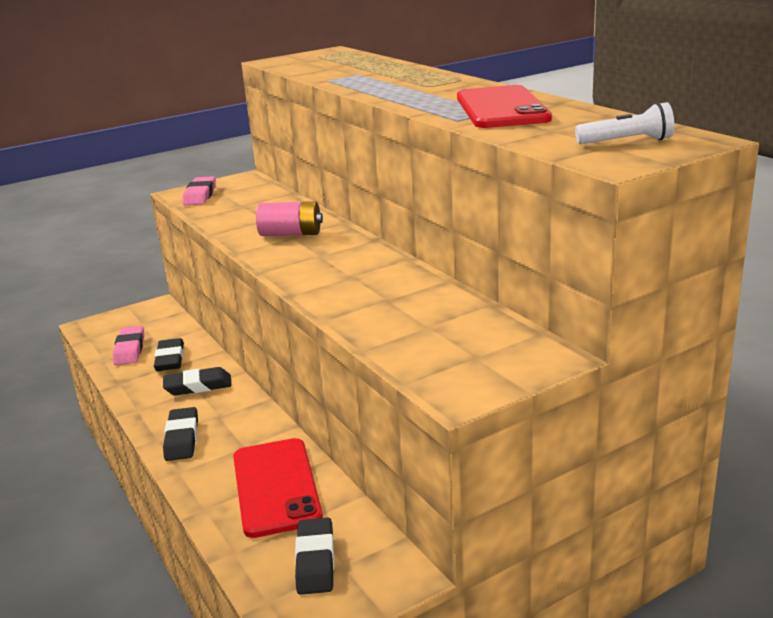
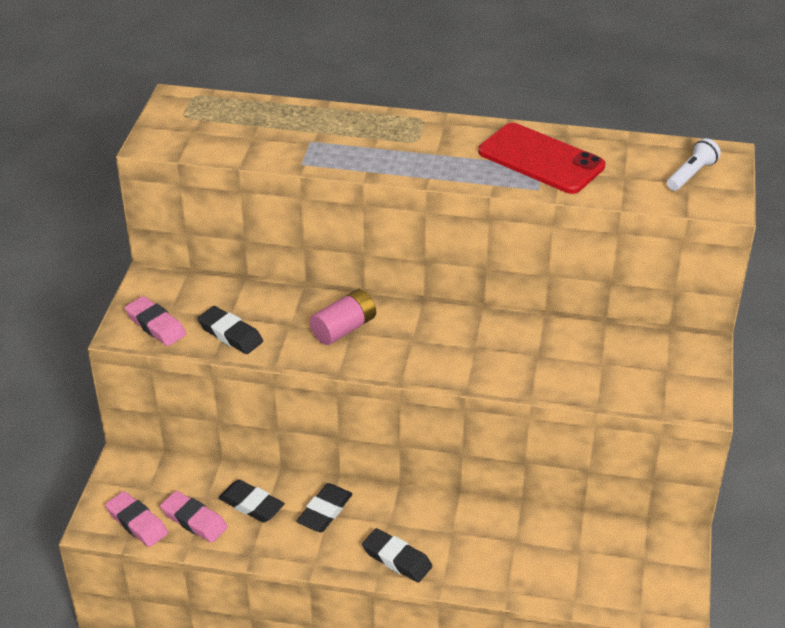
camera: 50 degrees left, 15 degrees up
(105, 335) = (137, 523): none -> pink eraser
(275, 487) = (524, 543): red phone -> none
(315, 561) = (625, 569): black eraser -> black eraser (230, 334)

